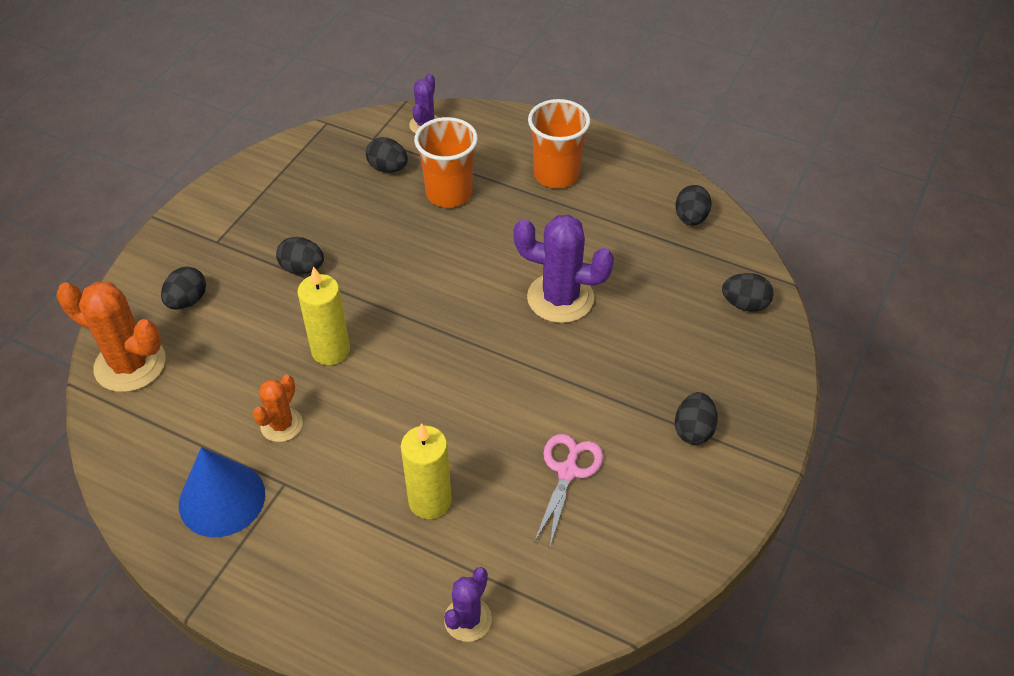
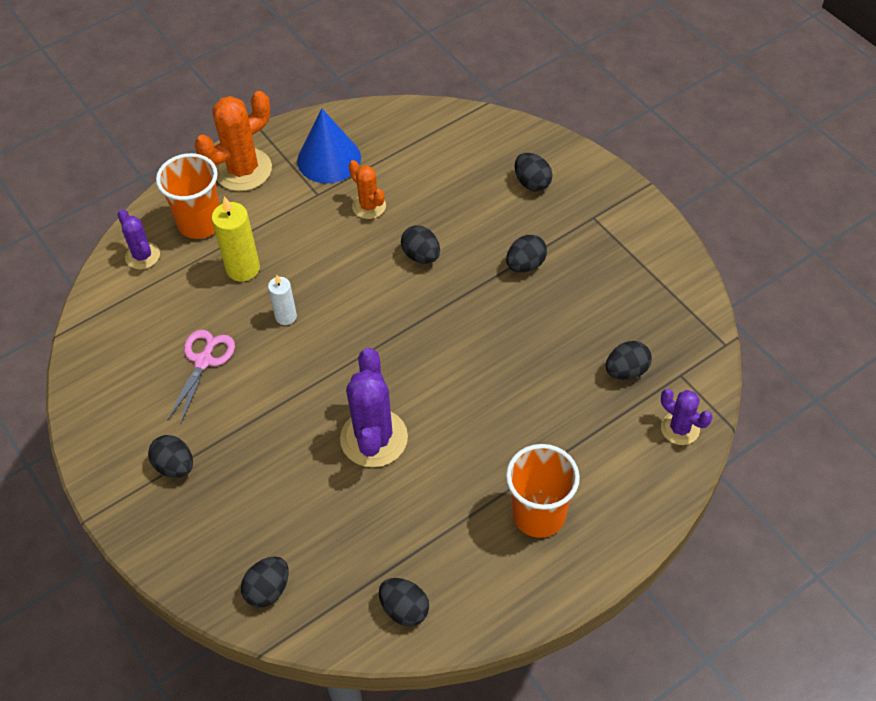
camera: 120 degrees right, 5 degrees up
(130, 364) = (485, 137): orange cactus -> orange cactus (243, 170)
(330, 350) = (421, 256): yellow candle -> black egg
(449, 193) = (562, 407): orange cup -> orange cup (200, 223)
(470, 428) = (286, 316): none -> white candle
(560, 298) = (374, 438): purple cactus -> purple cactus turned 45 degrees counterclockwise
(568, 471) = (204, 361): pink scissors -> pink scissors turned 120 degrees counterclockwise

